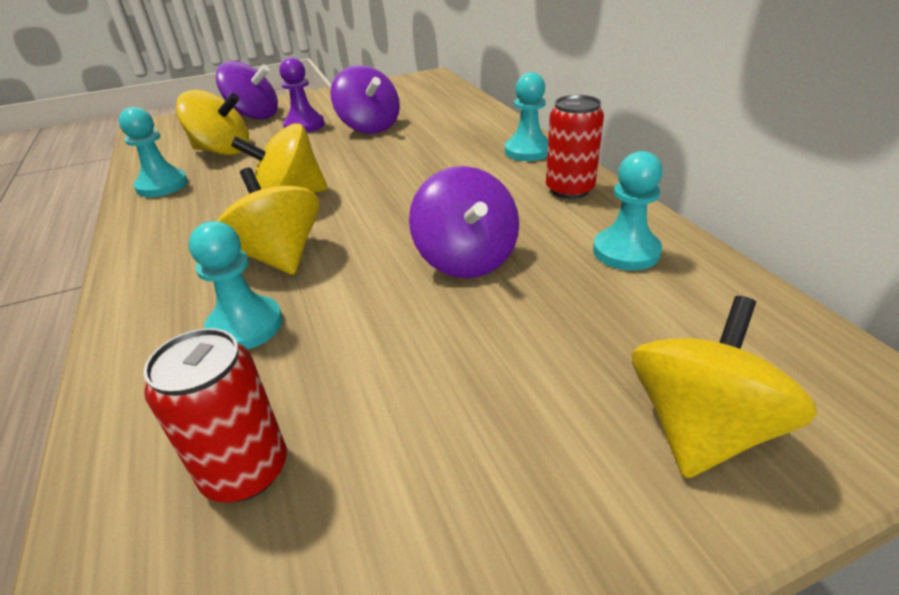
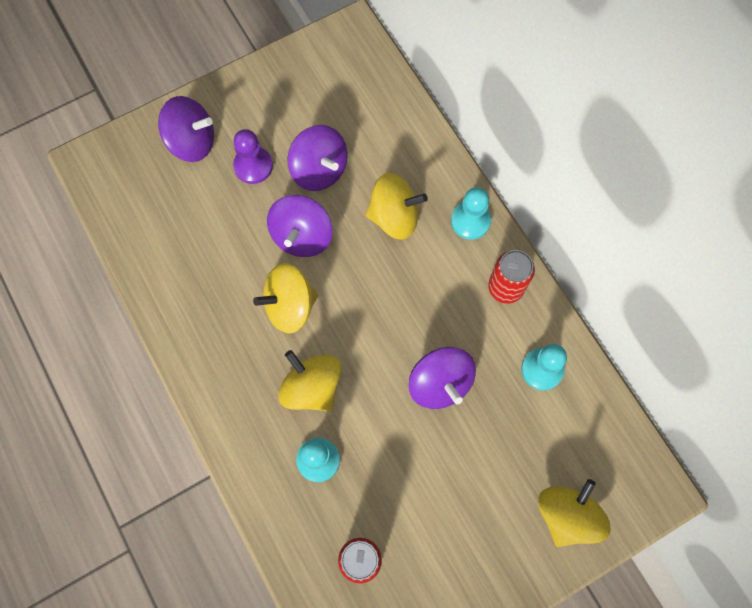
camera: 10 degrees left, 35 degrees up
(162, 186) = (171, 289): turquoise pawn -> none
(223, 151) = (195, 223): yellow spinning top -> yellow spinning top (394, 217)
(331, 158) = (302, 236): none -> purple spinning top

